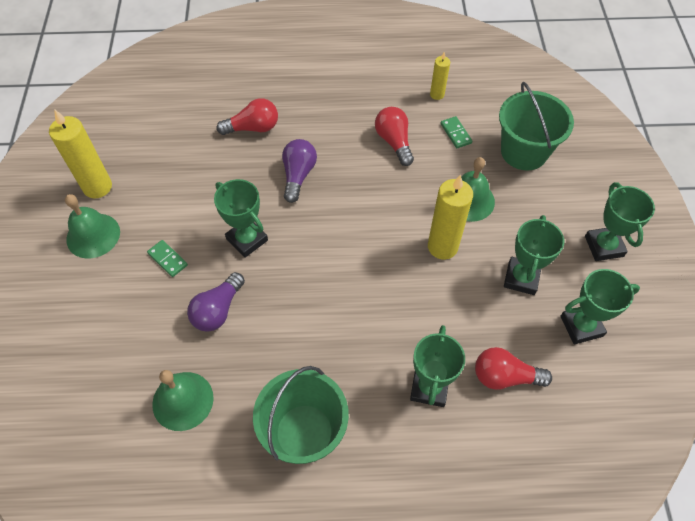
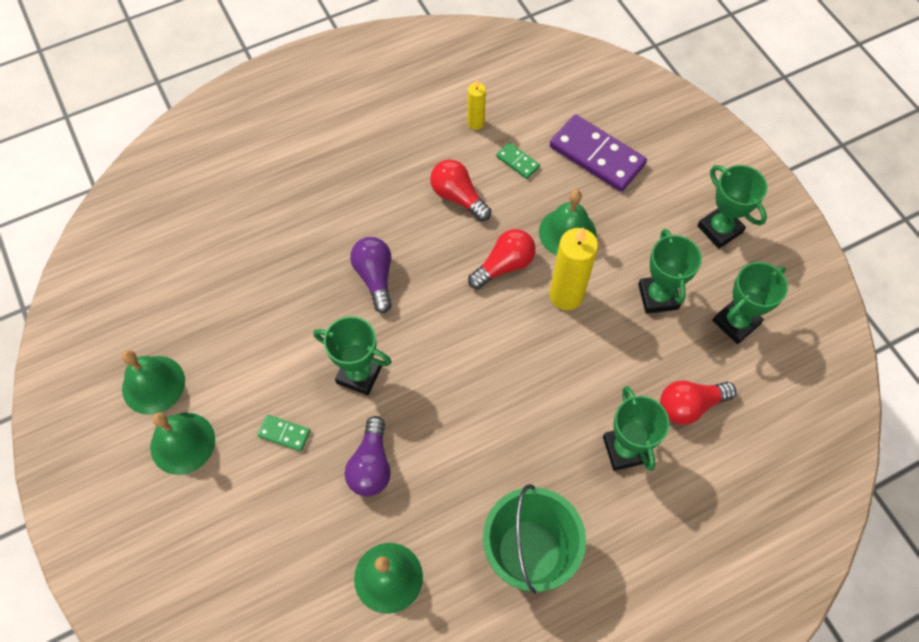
camera: 25 degrees left, 5 degrees up
(97, 187) = (153, 384): yellow candle -> green bell
(253, 128) = (294, 241): red light bulb -> red light bulb (504, 265)
(524, 152) = (596, 156): green bucket -> purple domino

